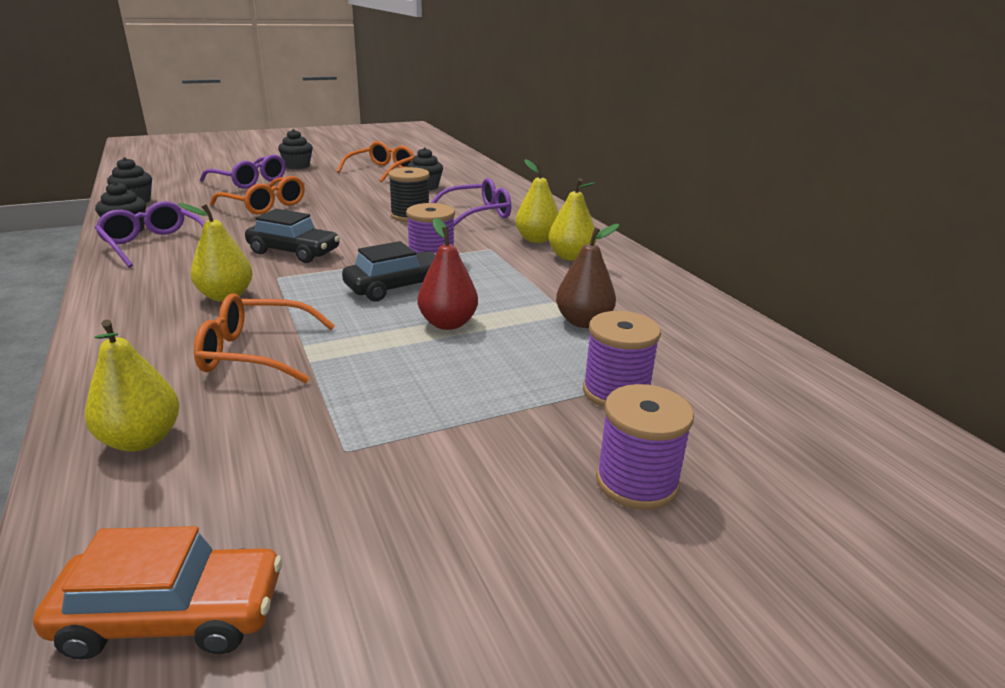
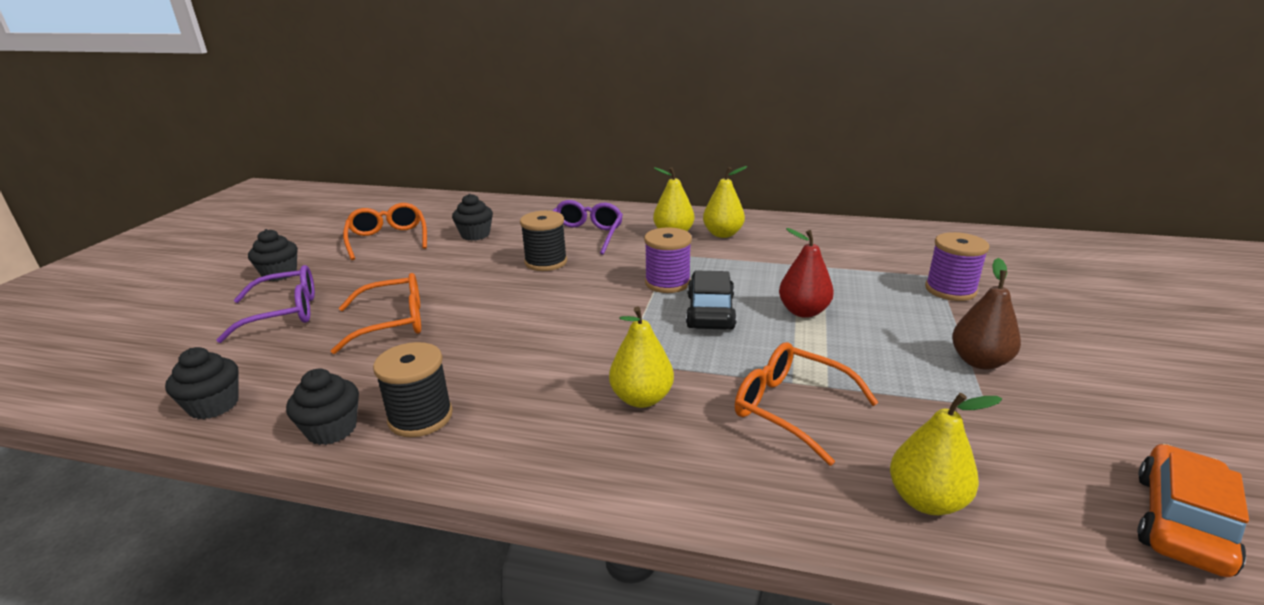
camera: 50 degrees left, 0 degrees up
(154, 244) = (420, 417): purple glasses -> black spool
(255, 353) = (791, 408): orange glasses -> orange glasses turned 90 degrees clockwise
(294, 252) = (564, 338): black car -> none
(583, 322) = (841, 266): brown pear -> brown pear (979, 361)
(636, 482) = (1059, 319): purple spool -> none

